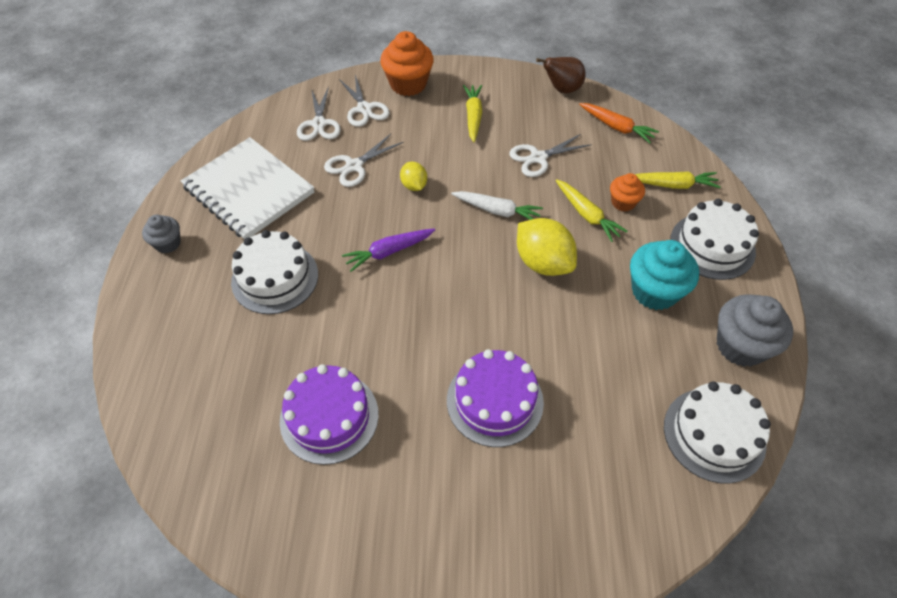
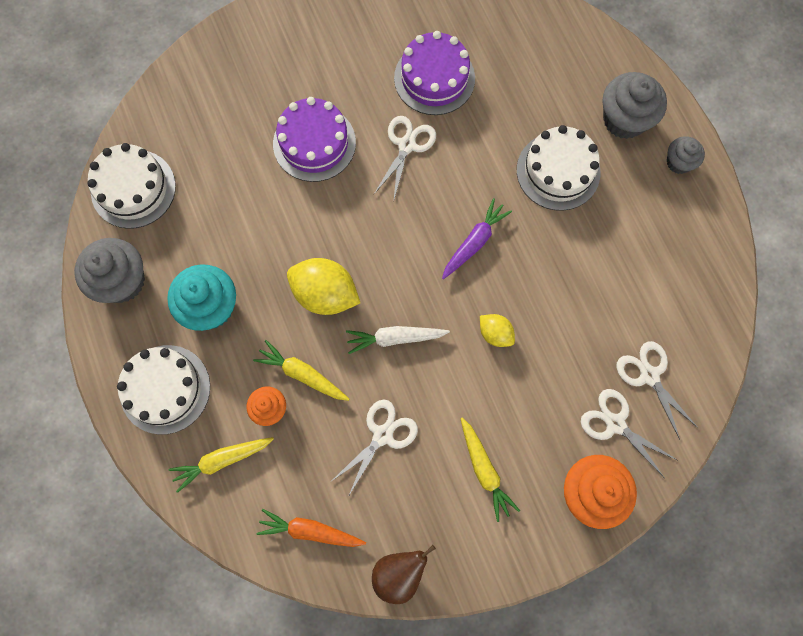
camera: 155 degrees right, 20 degrees up
(179, 296) = (624, 119): none -> grey cupcake
(249, 190) = (654, 253): white notebook -> none
(354, 166) = (571, 332): white scissors -> white scissors (406, 145)

